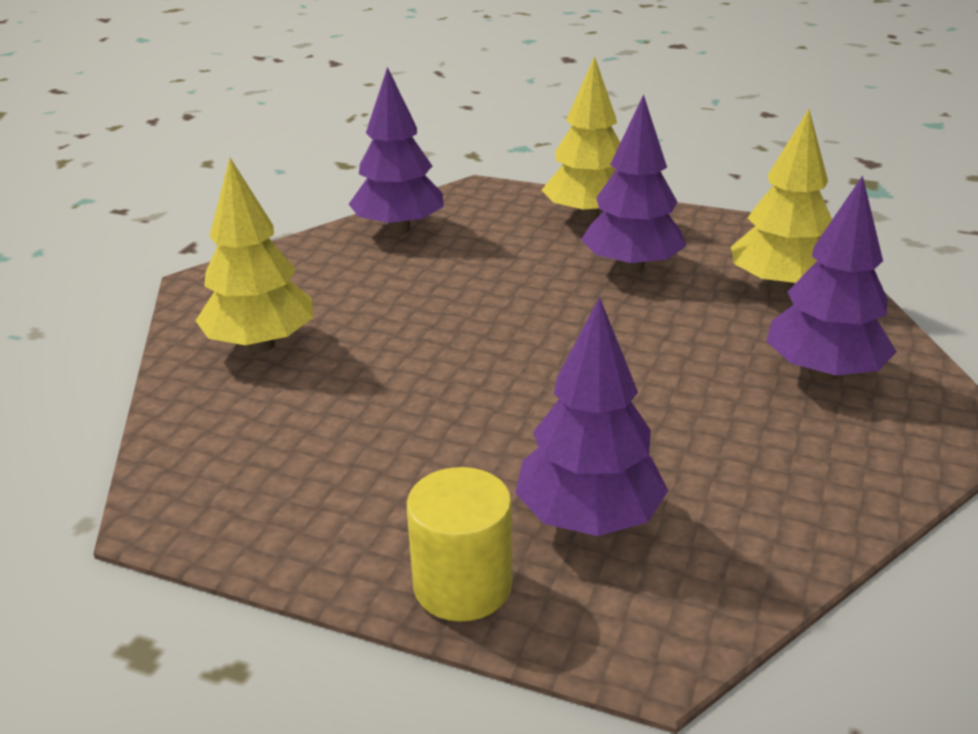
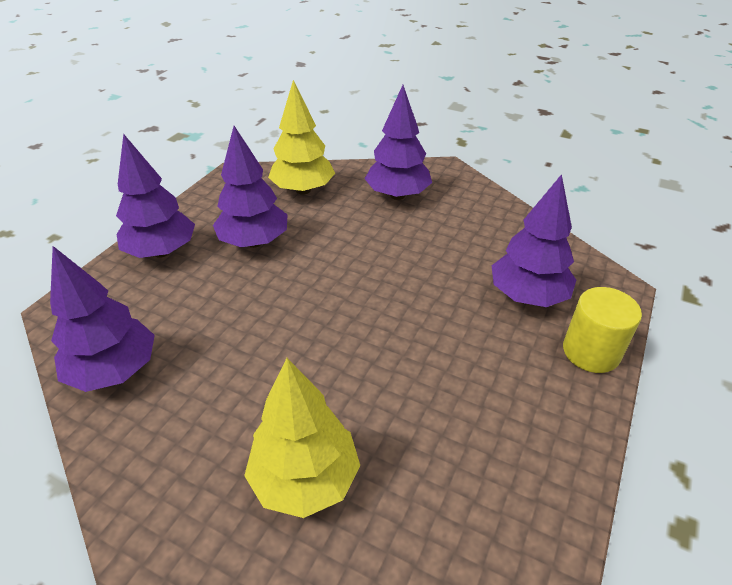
camera: 85 degrees left, 10 degrees up
(588, 217) = (162, 252): yellow tree -> purple tree

